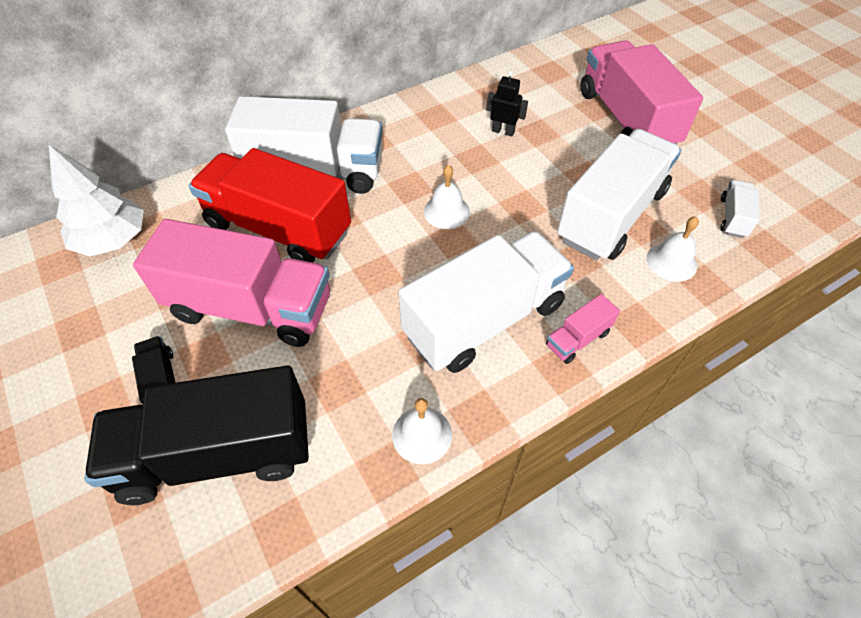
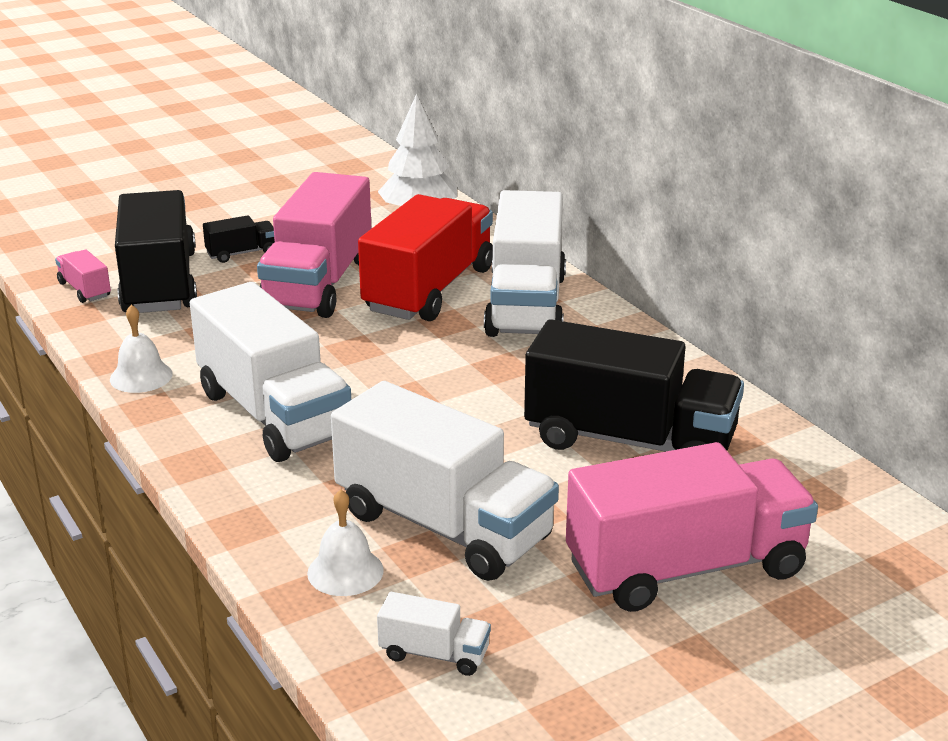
camera: 90 degrees right, 25 degrees down
(446, 211) = (455, 392): white bell -> none
(503, 131) = (630, 441): black robot -> black truck
(577, 339) = (230, 477): pink truck -> pink truck (84, 290)

